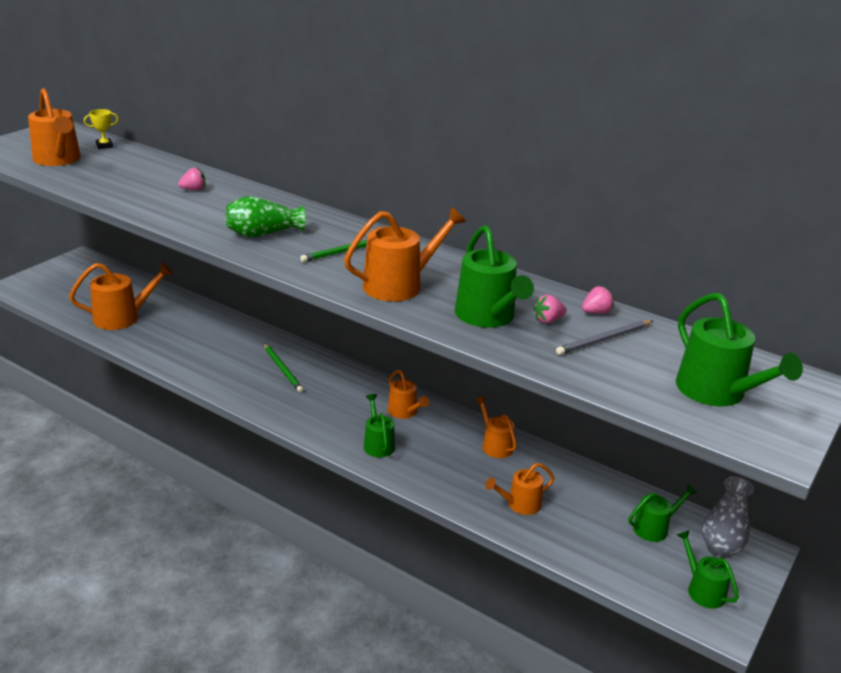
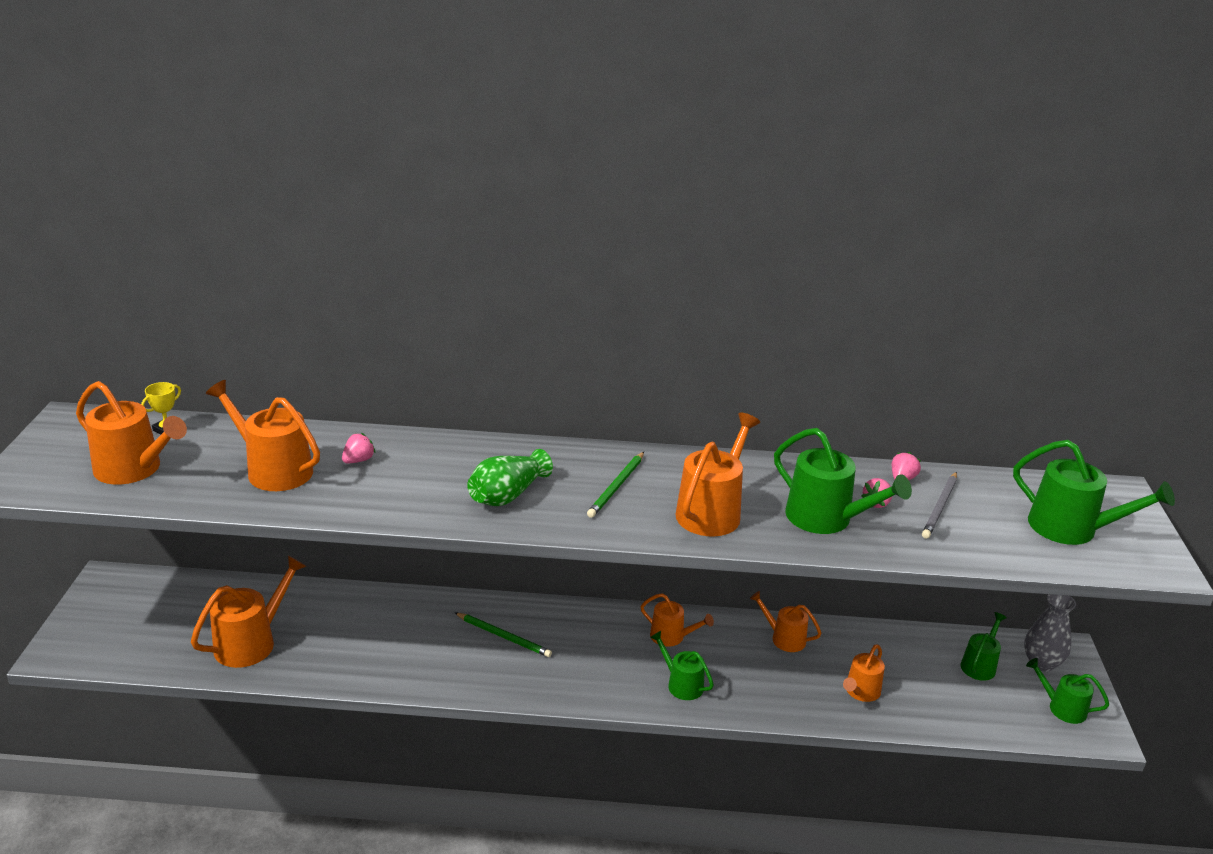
camera: 30 degrees left, 0 degrees up
(135, 181) = (273, 470): none -> orange watering can

